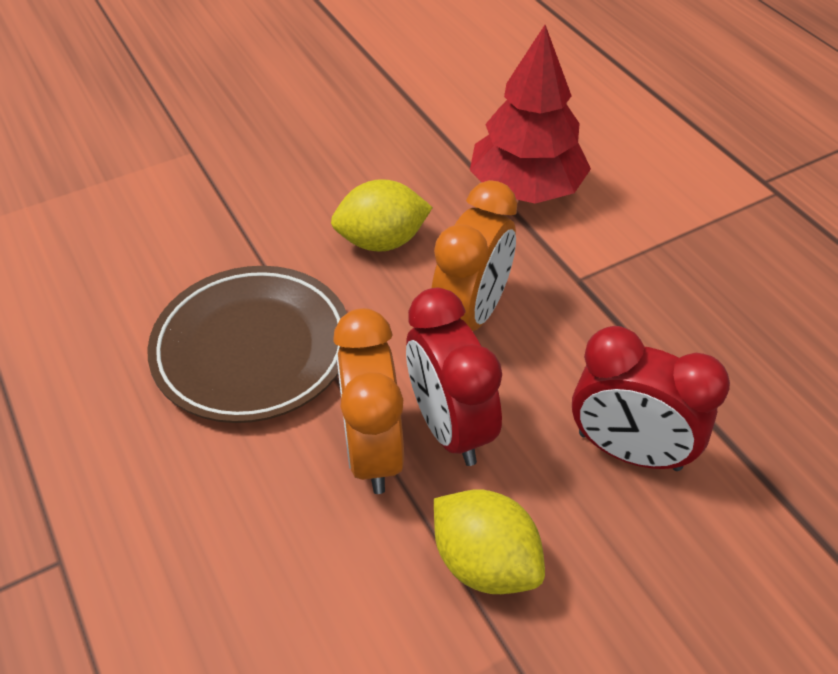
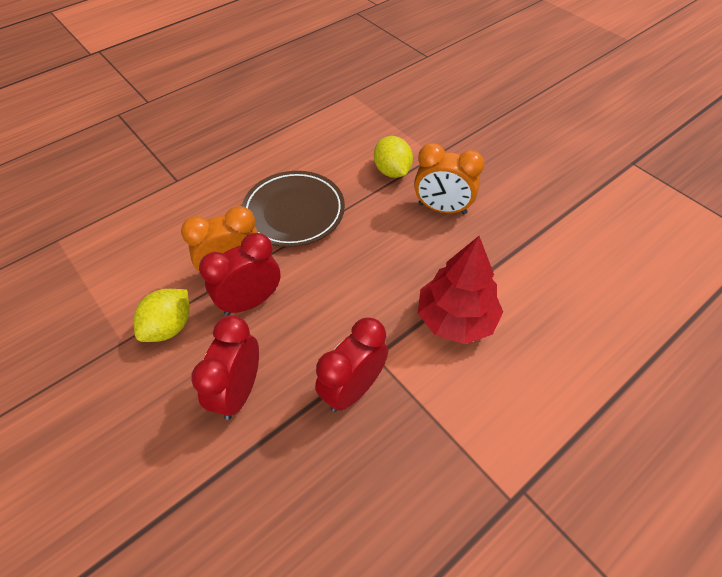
camera: 80 degrees right, 5 degrees up
(382, 241) = (384, 250): yellow lemon -> yellow lemon (392, 171)
(471, 314) = (333, 301): orange clock -> orange clock (442, 209)
(630, 310) = (353, 388): none -> red clock

